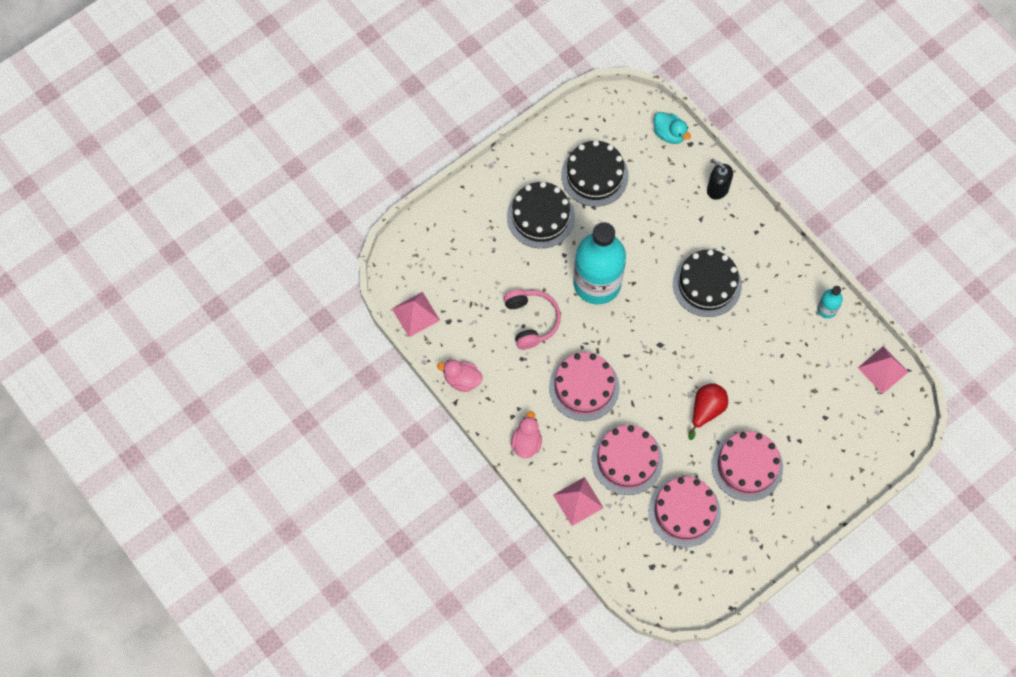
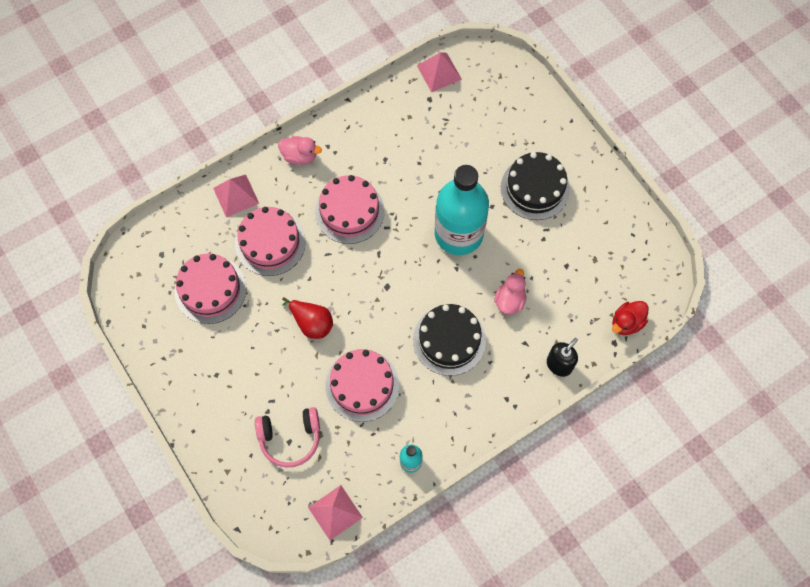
camera: 95 degrees right, 0 degrees up
(462, 380) = (369, 106): pink duck -> pink duck (509, 300)
(531, 321) = (423, 170): pink headphones -> pink headphones (290, 438)
(594, 175) = (579, 243): black cake -> none
(669, 134) = (626, 323): turquoise duck -> red duck
(747, 466) = (247, 355): pink cake -> pink cake (362, 385)

